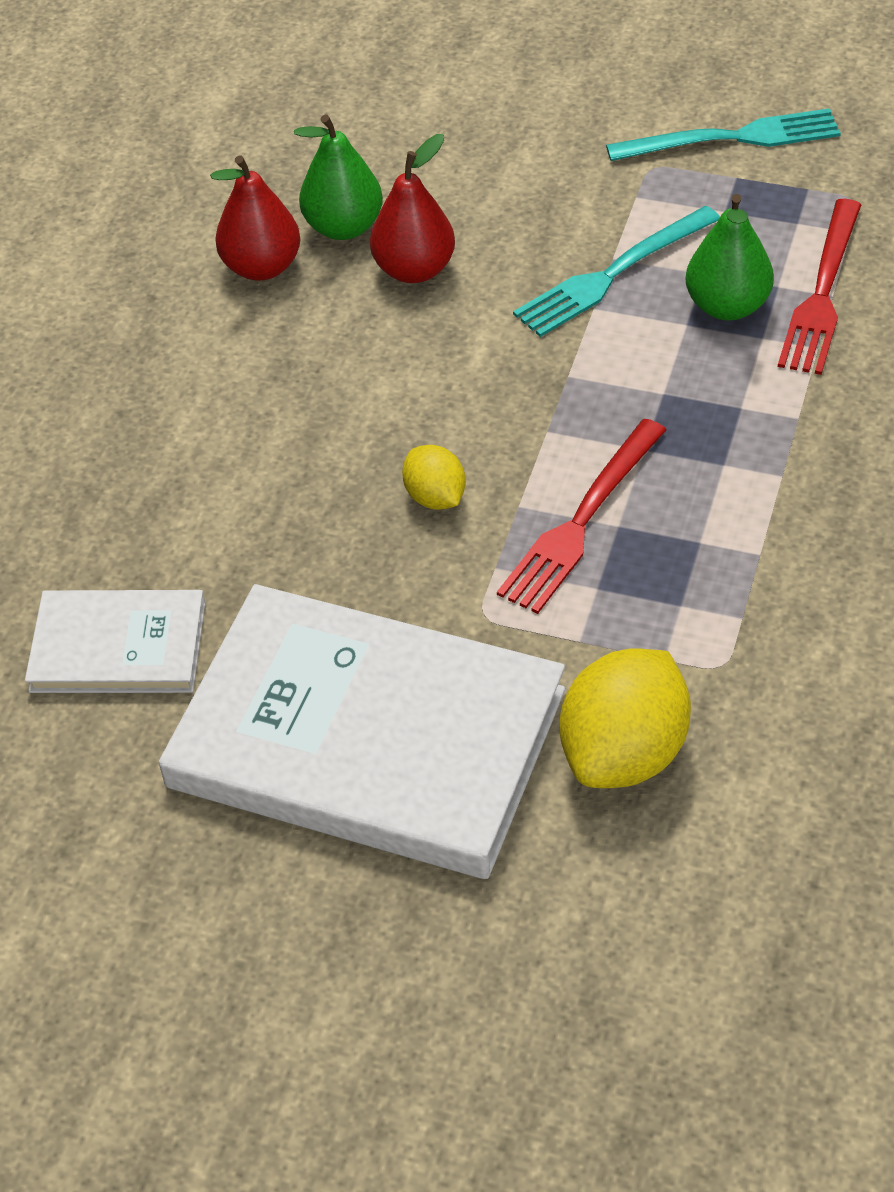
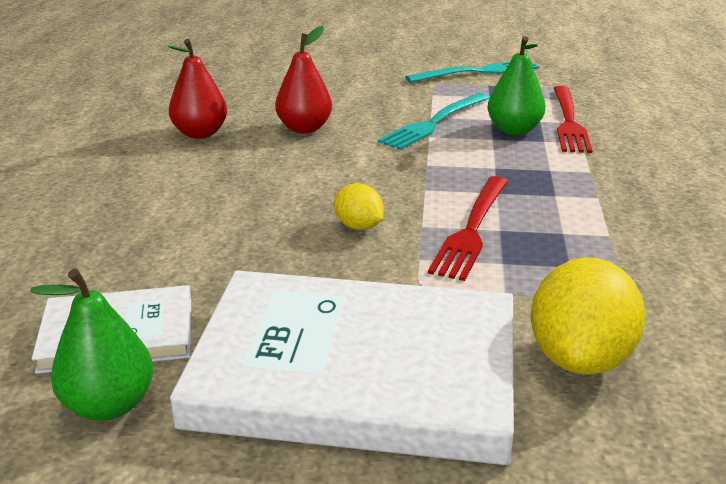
camera: 15 degrees left, 20 degrees down
(343, 227) = (251, 115): green pear -> green pear (109, 405)

